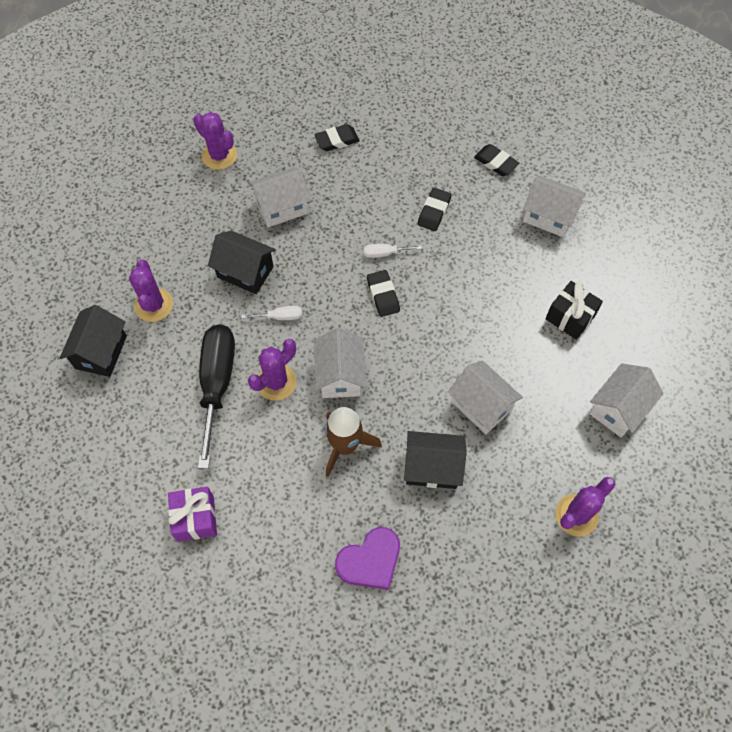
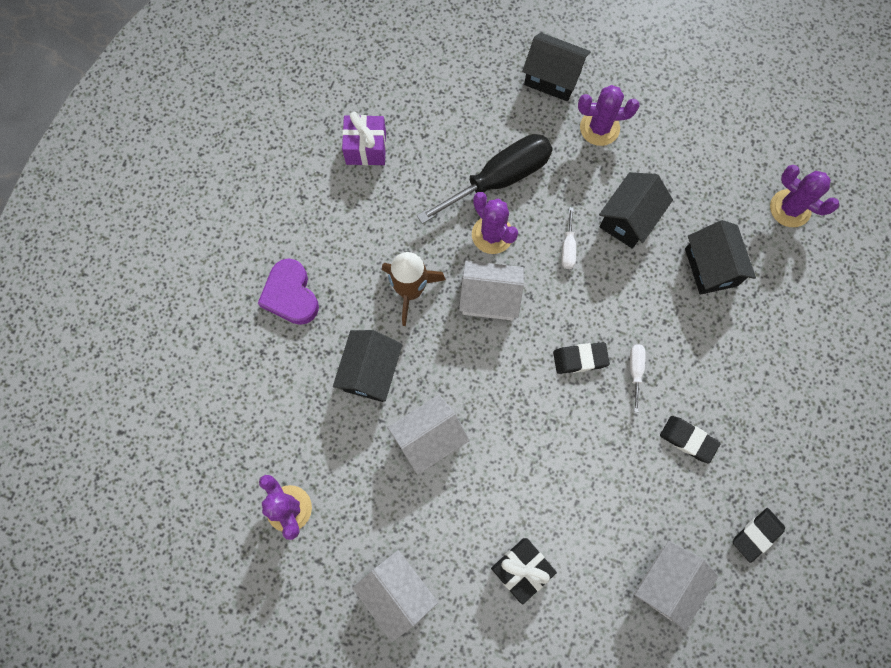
camera: 100 degrees right, 10 degrees up
(217, 384) = (499, 179): black screwdriver -> black screwdriver turned 45 degrees counterclockwise
(219, 156) = (790, 208): purple cactus -> purple cactus turned 75 degrees clockwise
(281, 207) = (711, 267): white house -> black house
(337, 140) = (805, 343): black eraser -> none

